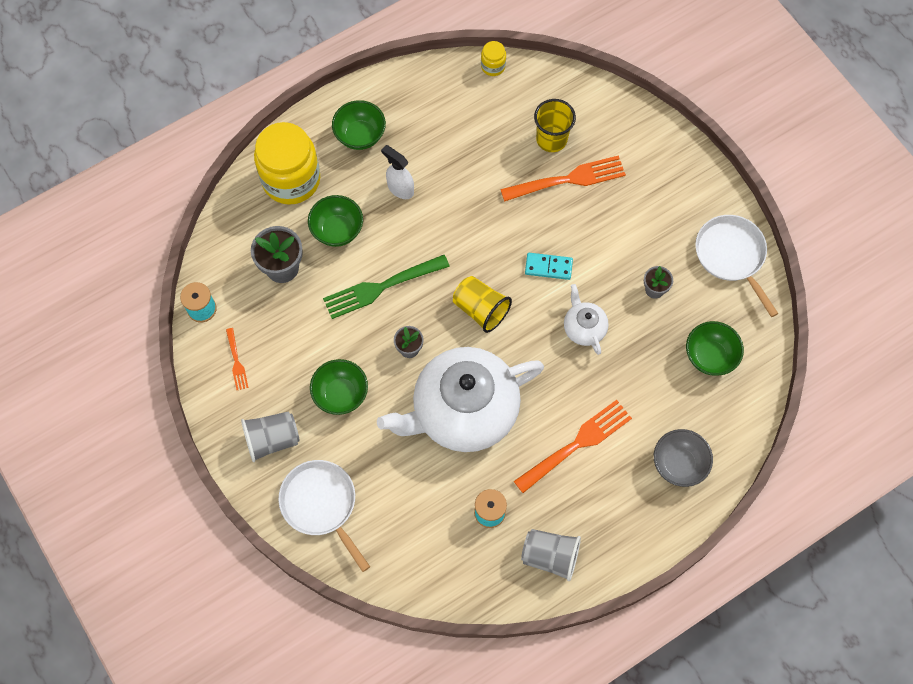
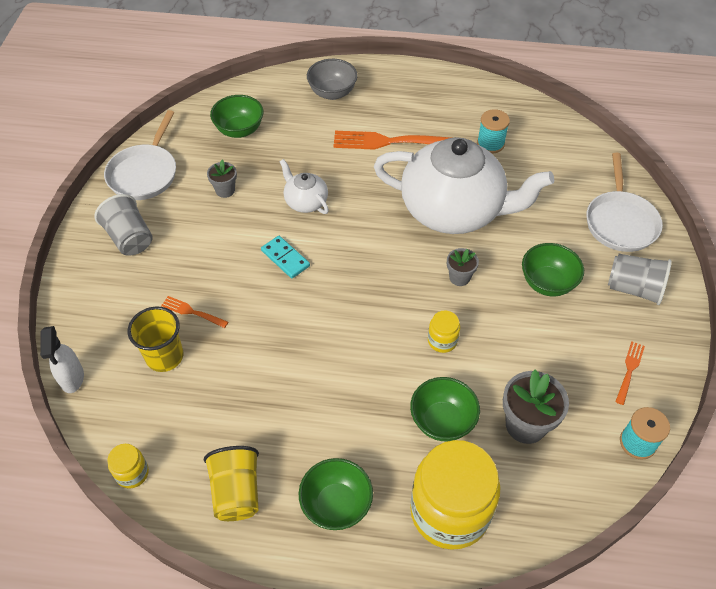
camera: 140 degrees left, 15 degrees down
(381, 287) = (442, 341): green fork -> yellow jar
(400, 188) = (346, 416): white spray bottle -> white spray bottle (72, 378)
(480, 309) = (372, 266): yellow cup -> yellow cup (236, 492)
(550, 556) = (470, 100): grey cup -> grey cup (130, 238)
(568, 180) = (192, 312): orange fork -> orange fork, size x0.50
(584, 328) = (305, 201): white teapot -> white teapot turned 120 degrees clockwise

